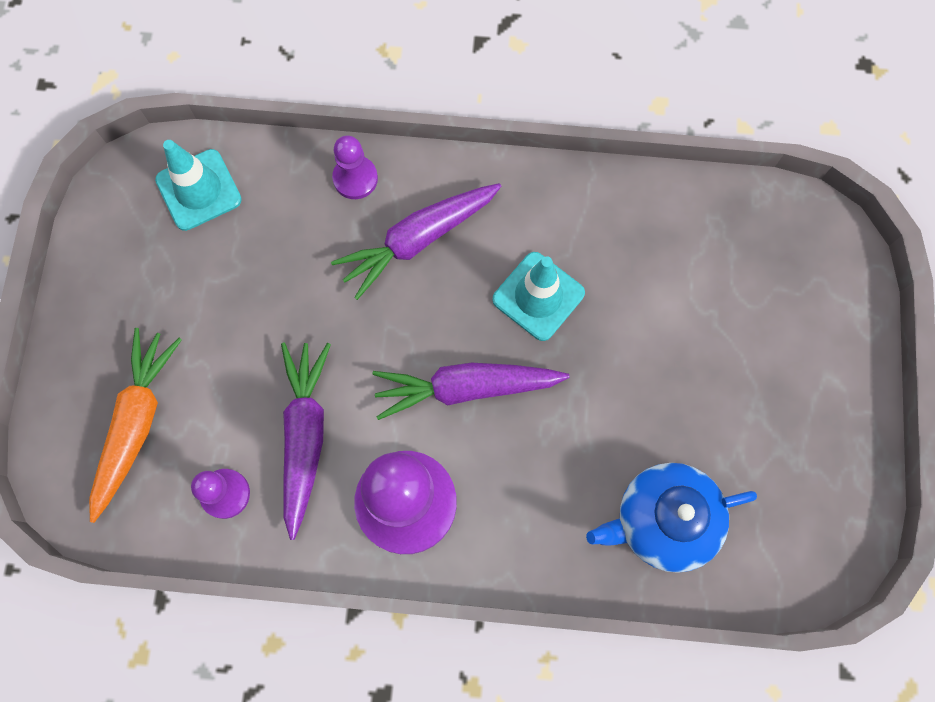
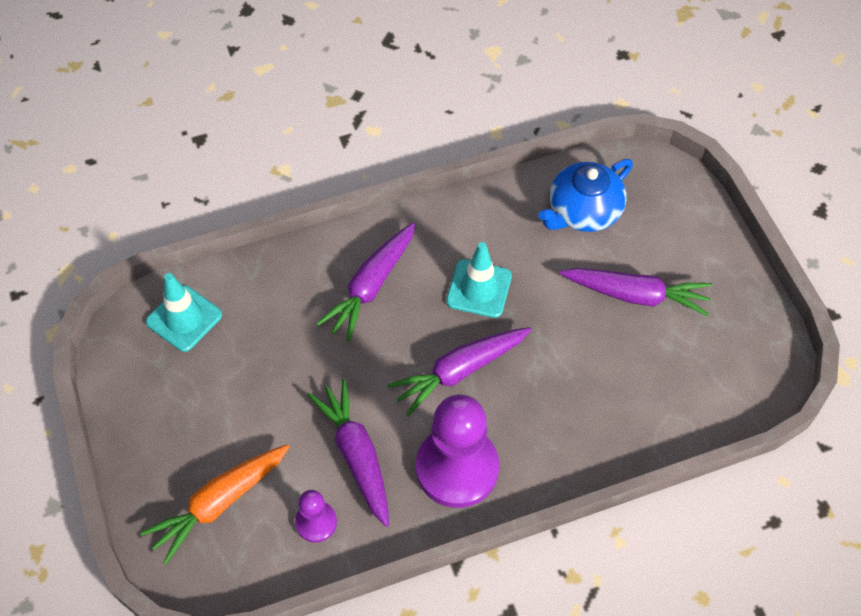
camera: 25 degrees left, 15 degrees down
(136, 424) = (219, 503): orange carrot -> orange carrot turned 120 degrees counterclockwise
(355, 178) = (302, 263): purple pawn -> none
(663, 520) = (646, 399): blue teapot -> blue teapot (583, 211)
(718, 385) = (636, 295): none -> purple carrot

